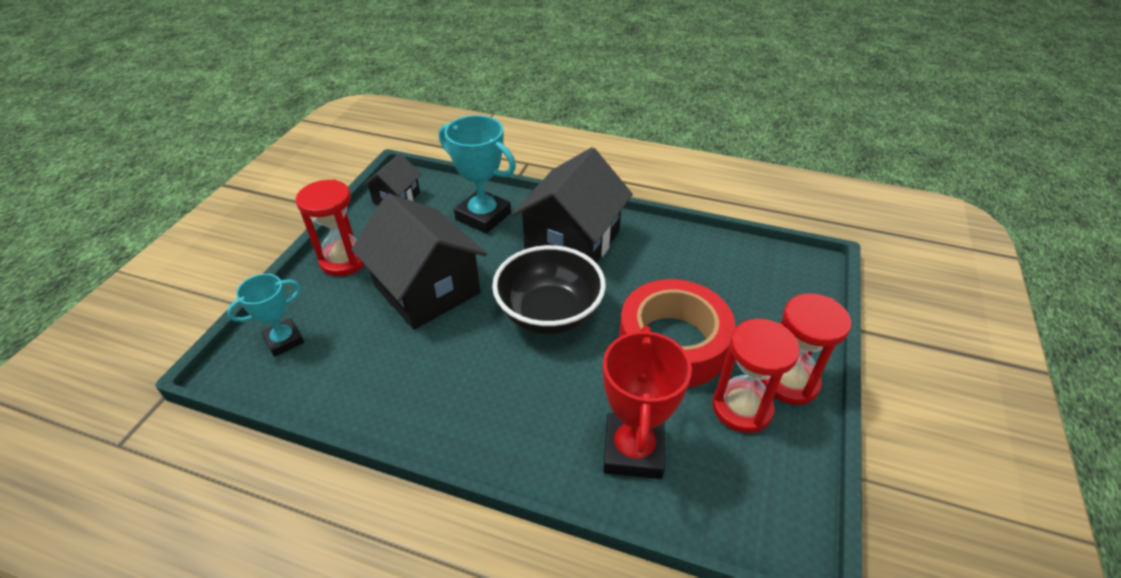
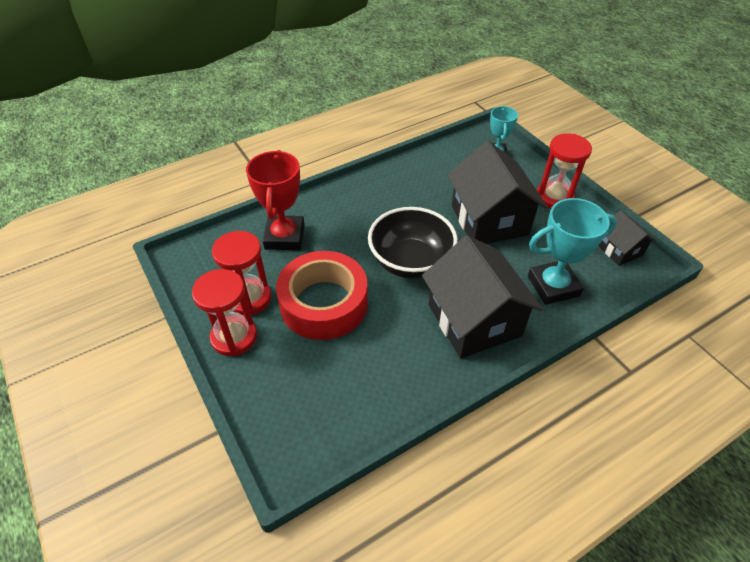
camera: 130 degrees right, 5 degrees up
(427, 289) = (489, 220): black house -> black house turned 75 degrees clockwise
(633, 450) = (284, 237): red trophy -> red trophy turned 45 degrees clockwise

